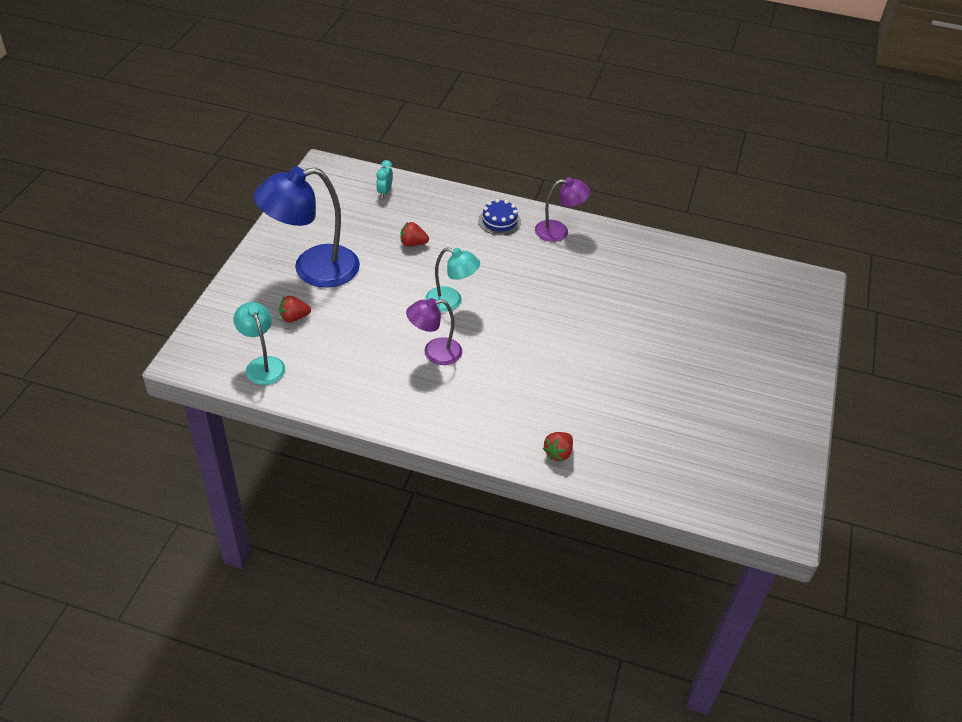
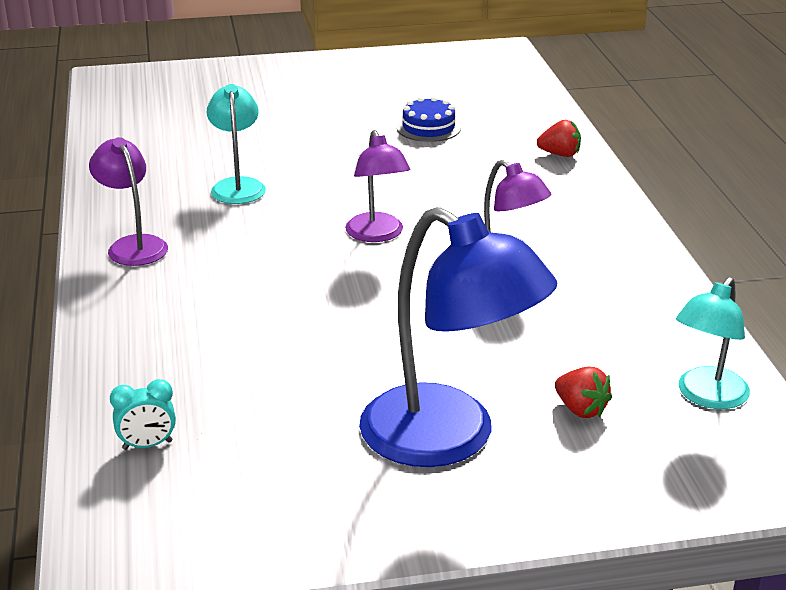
camera: 115 degrees left, 15 degrees down
(413, 243) = (280, 361): red strawberry -> none
(451, 301) = (387, 285): turquoise lamp -> turquoise lamp (238, 186)
(499, 221) = (147, 300): blue cake -> blue cake (428, 128)
(507, 319) = (377, 235): none -> purple lamp

